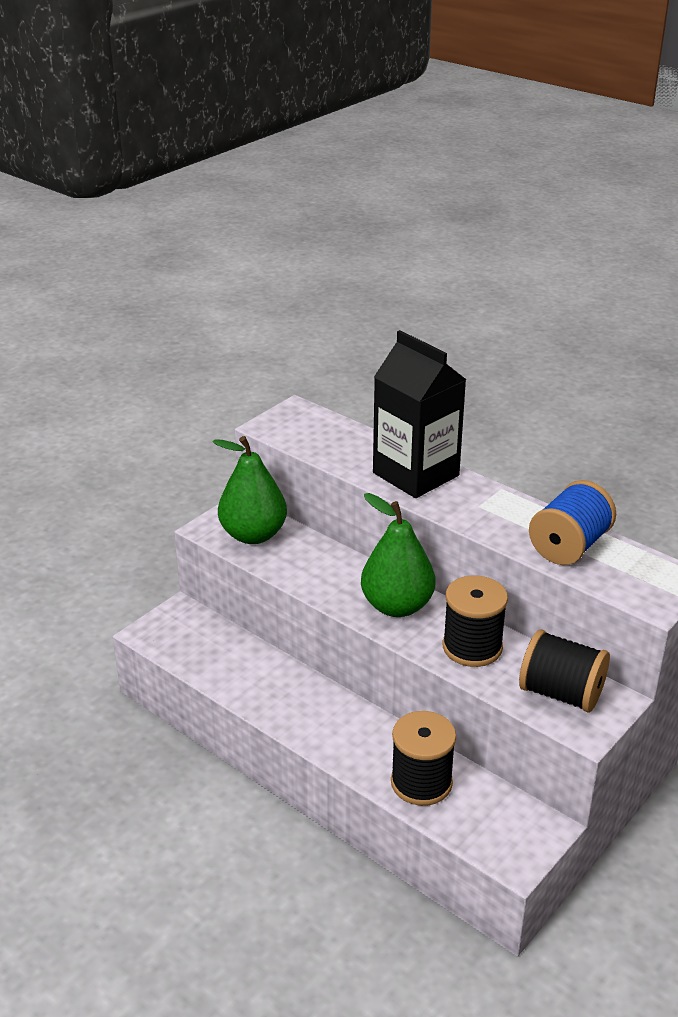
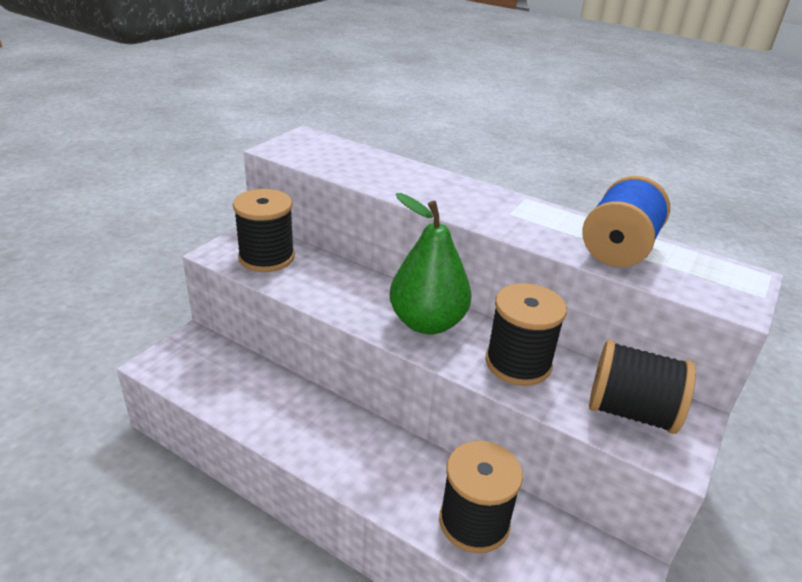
camera: 10 degrees left, 0 degrees up
(253, 535) = (266, 257): green pear -> black spool
(415, 474) = (436, 187): black carton -> none

